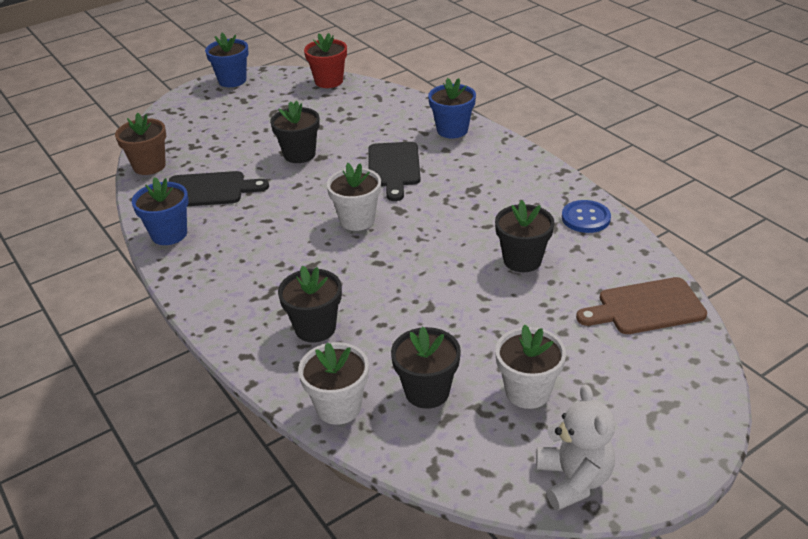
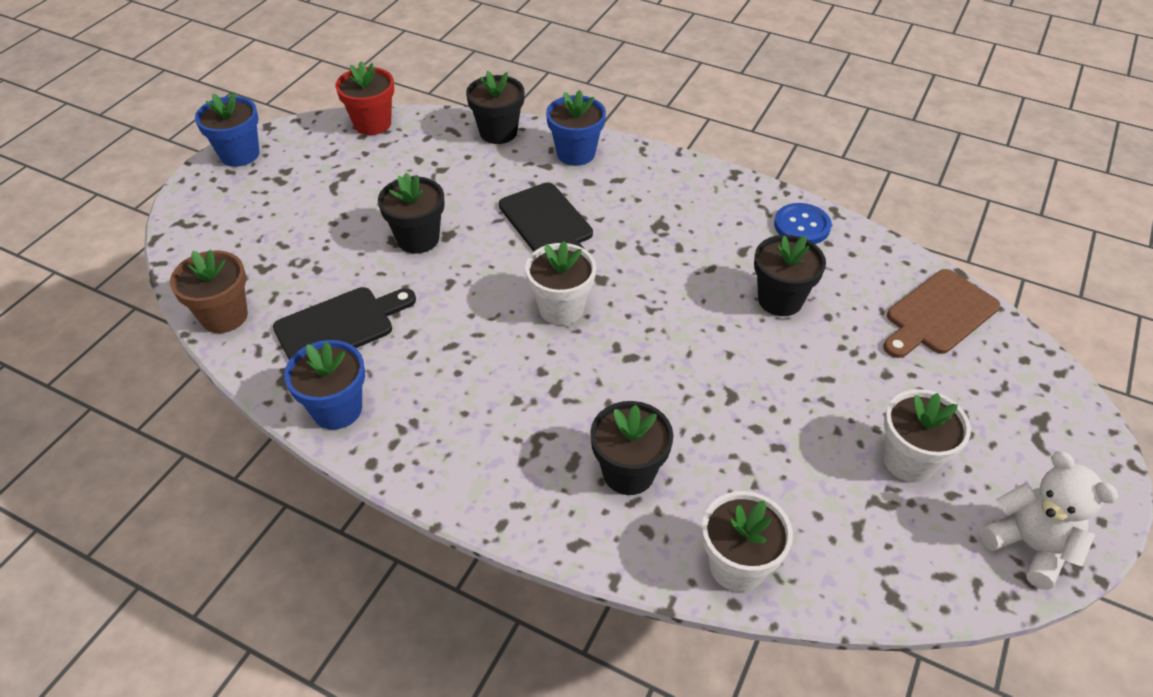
camera: 30 degrees left, 10 degrees up
(427, 391) = (813, 504): black flower pot -> black flower pot (498, 132)

